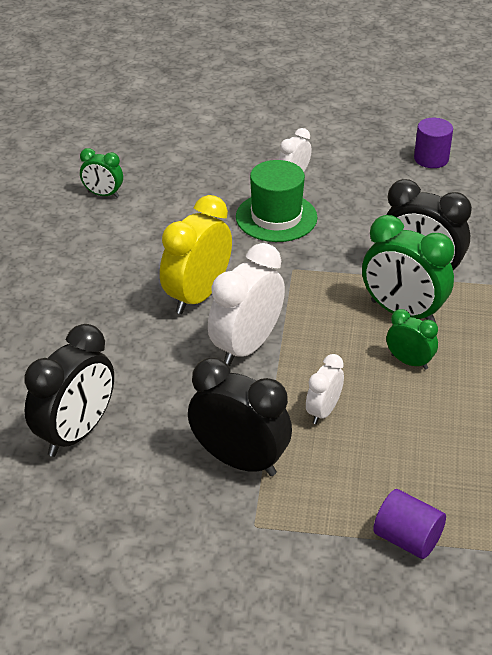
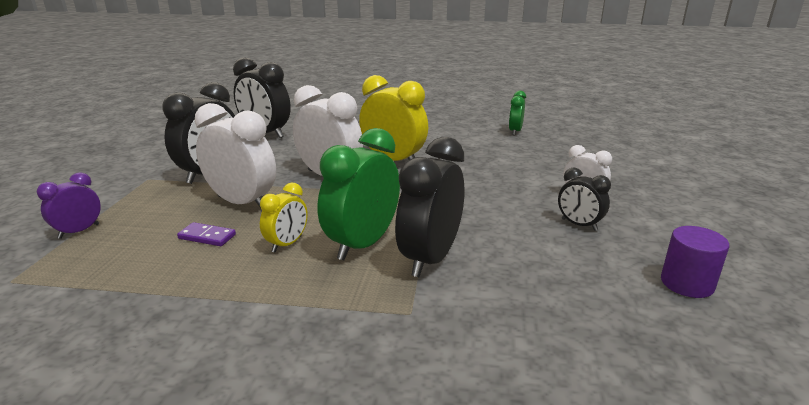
camera: 90 degrees right, 15 degrees down
(276, 217) = (509, 188): green hat -> none
(323, 411) = (242, 203): white clock -> white clock, size x1.85
(350, 188) = (579, 224): none -> black clock
(403, 423) = (207, 236): none -> purple domino
(407, 539) = (79, 231): purple cylinder -> purple clock
(409, 362) = (287, 244): green clock -> yellow clock

